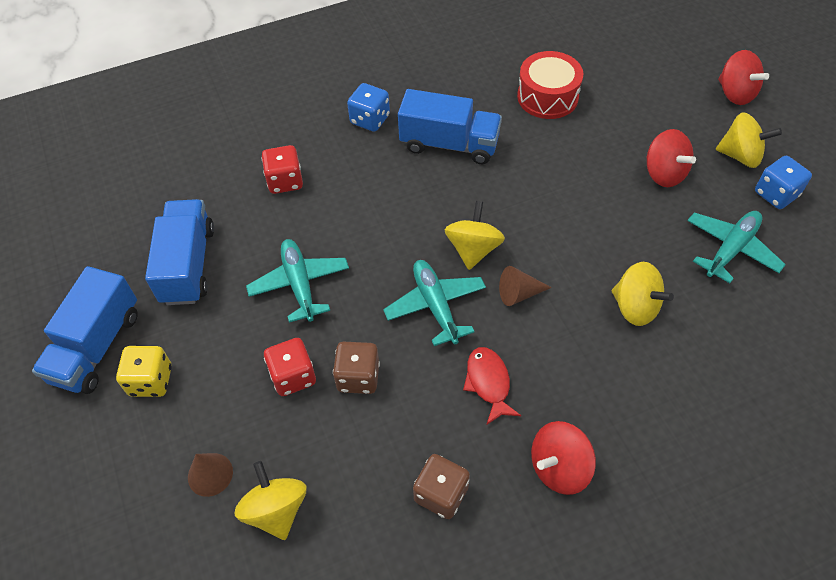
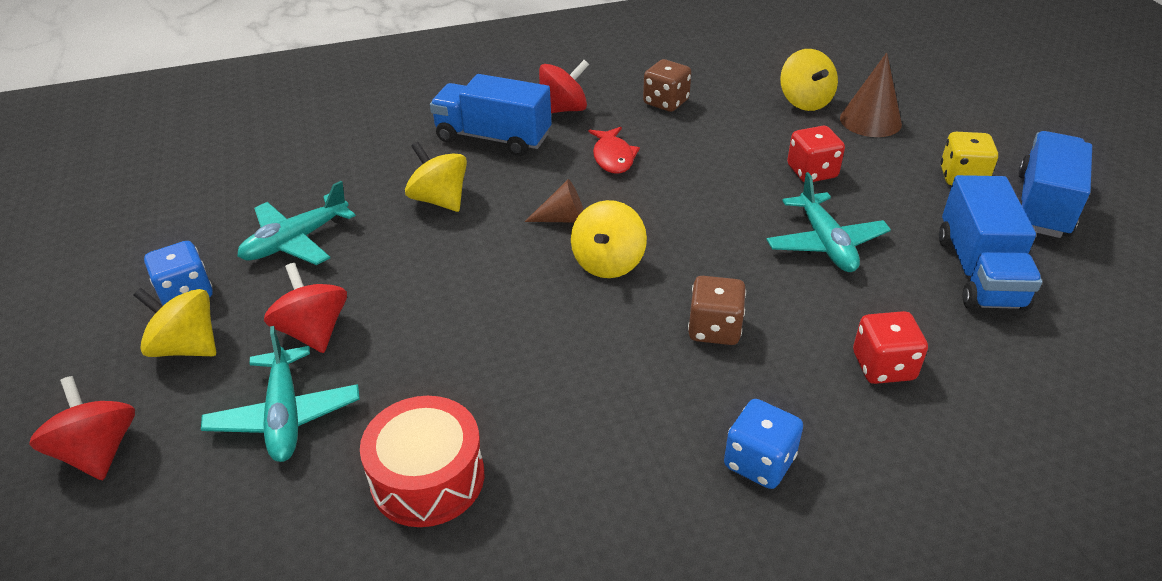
camera: 175 degrees left, 15 degrees down
(210, 474) = (870, 121): brown cone -> brown cone, size x1.50
(358, 377) = (744, 168): brown dice -> brown dice (714, 329)
(435, 306) = (660, 214): turquoise plane -> turquoise plane (285, 415)
(449, 144) = (621, 403): blue truck -> blue truck (493, 138)

